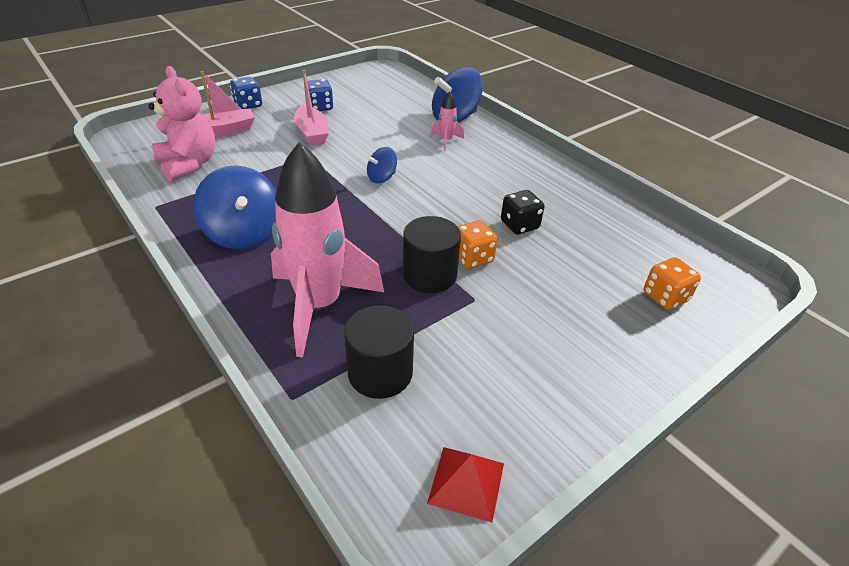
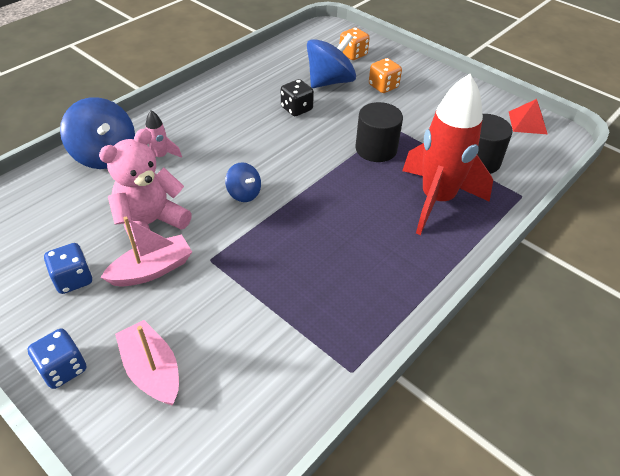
camera: 100 degrees left, 5 degrees up
(189, 164) = (251, 376): pink teddy bear -> pink teddy bear (150, 224)
(244, 233) = (370, 272): blue spinning top -> blue spinning top (330, 81)
(319, 306) = (436, 200): pink rocket -> red rocket
(472, 258) = (347, 130): orange dice -> orange dice (383, 86)

